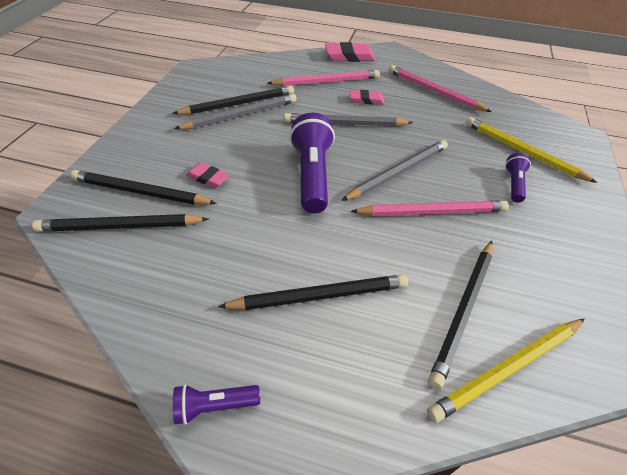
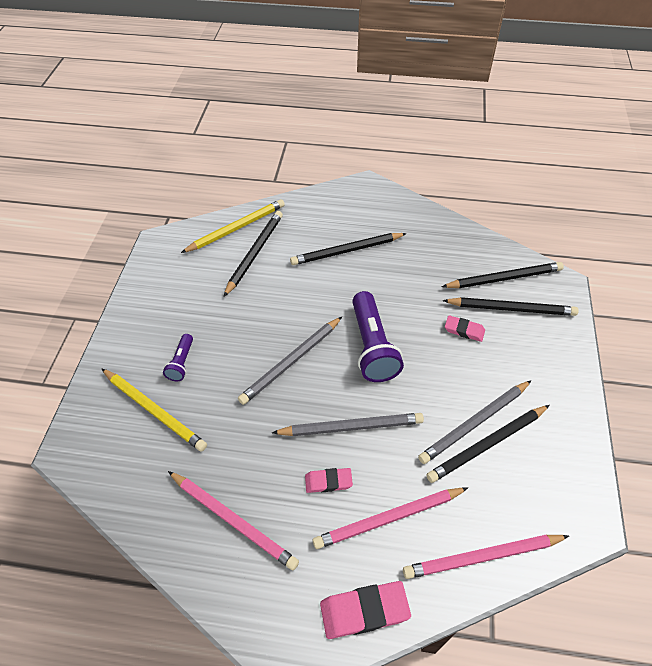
camera: 175 degrees right, 5 degrees up
(215, 406) = (388, 198): purple flashlight -> none
(431, 212) = (265, 322): pink pencil -> pink pencil (482, 557)

